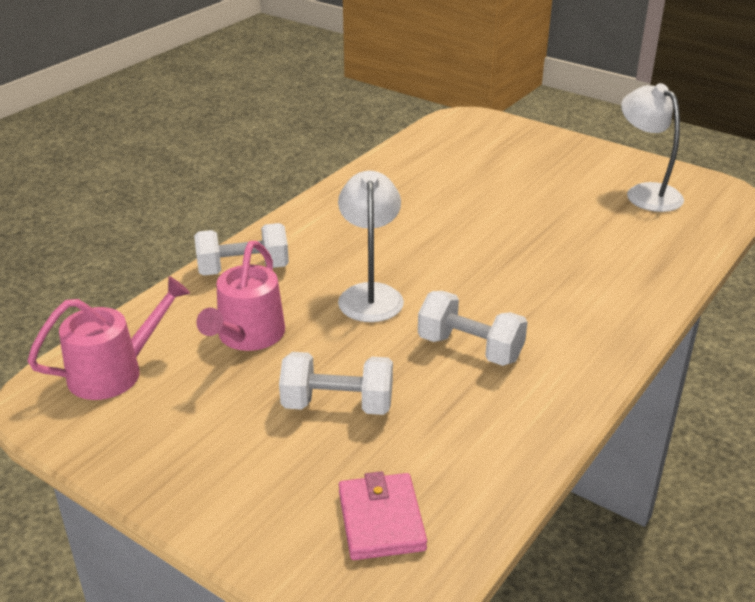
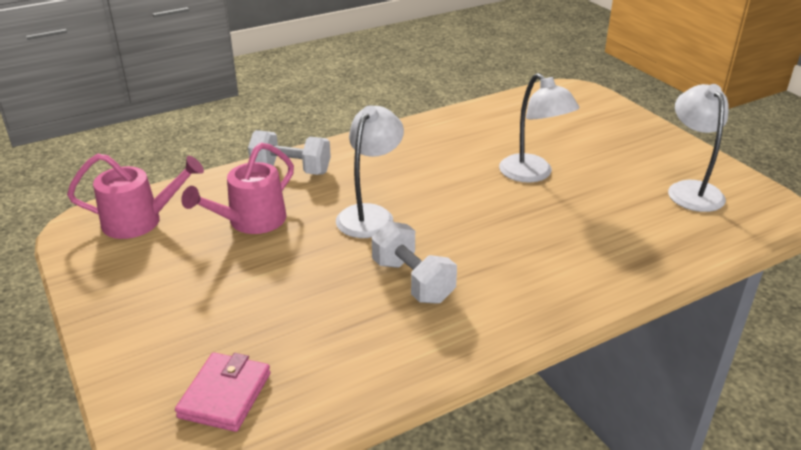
camera: 25 degrees right, 0 degrees up
(337, 405) = (270, 294): white dumbbell -> none
(496, 213) = (532, 174): none -> white lamp

